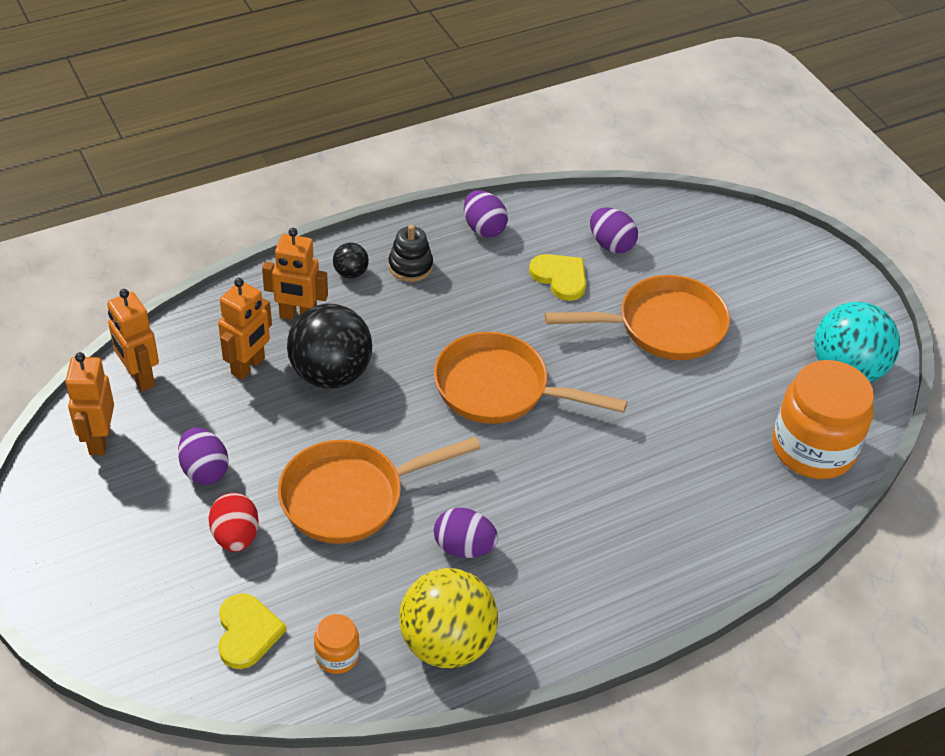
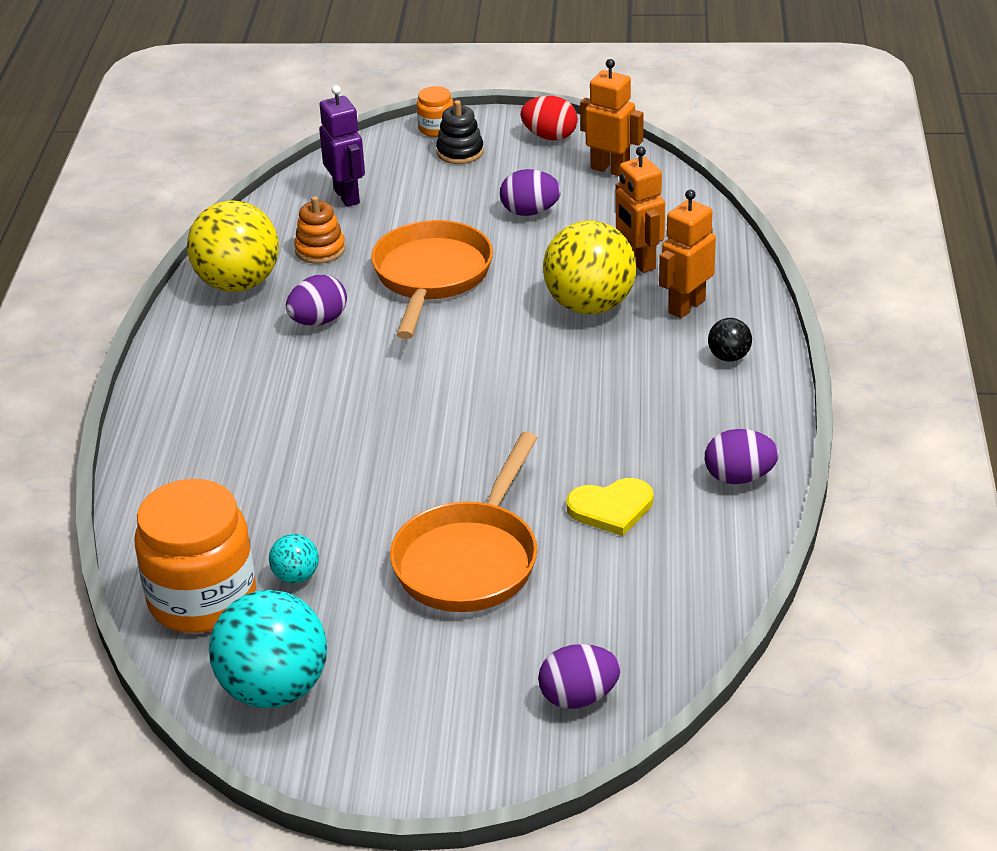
camera: 125 degrees right, 10 degrees down
(140, 377) = (671, 202): orange robot -> none
(235, 536) = (444, 211): red egg -> red egg (549, 136)
(247, 632) = (347, 196): yellow heart -> purple robot
(330, 374) = (590, 305): black ball -> yellow ball
(337, 655) = (284, 230): orange jar -> orange jar (436, 128)
(354, 605) = (320, 250): none -> orange stacking toy
(410, 266) = (711, 401): black stacking toy -> black stacking toy (460, 152)
(500, 389) = (480, 403): orange pan -> none
(611, 244) = (638, 574): purple egg -> purple egg (578, 697)
(751, 408) = (296, 576): none -> turquoise ball

